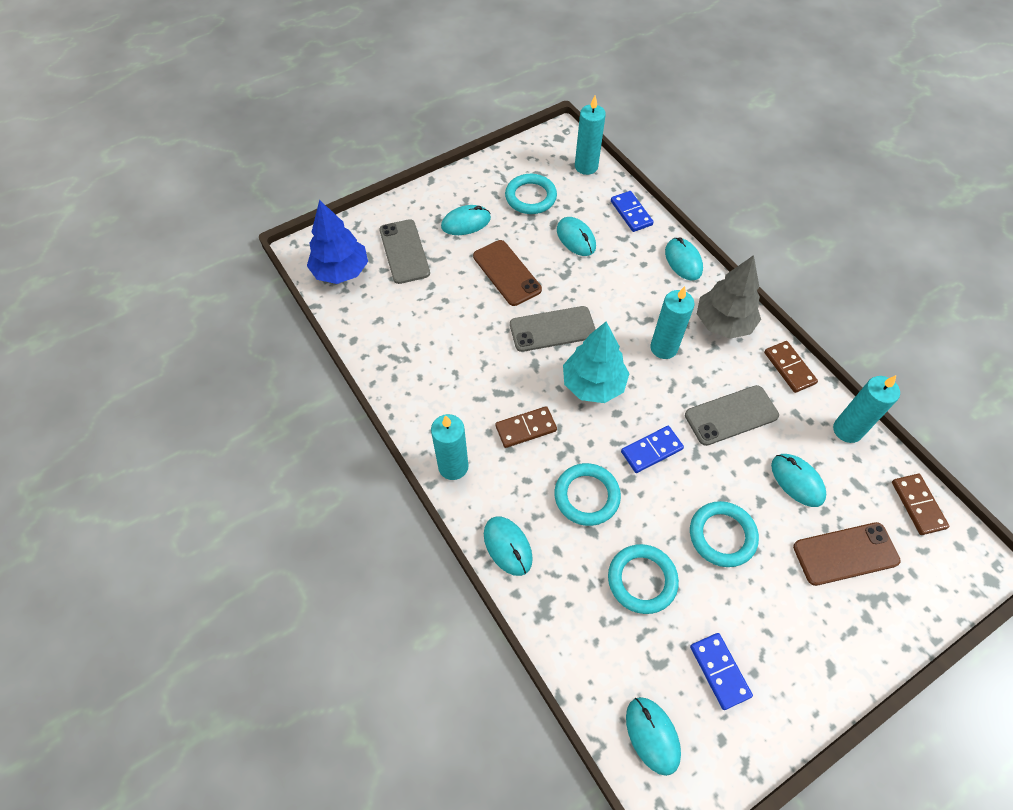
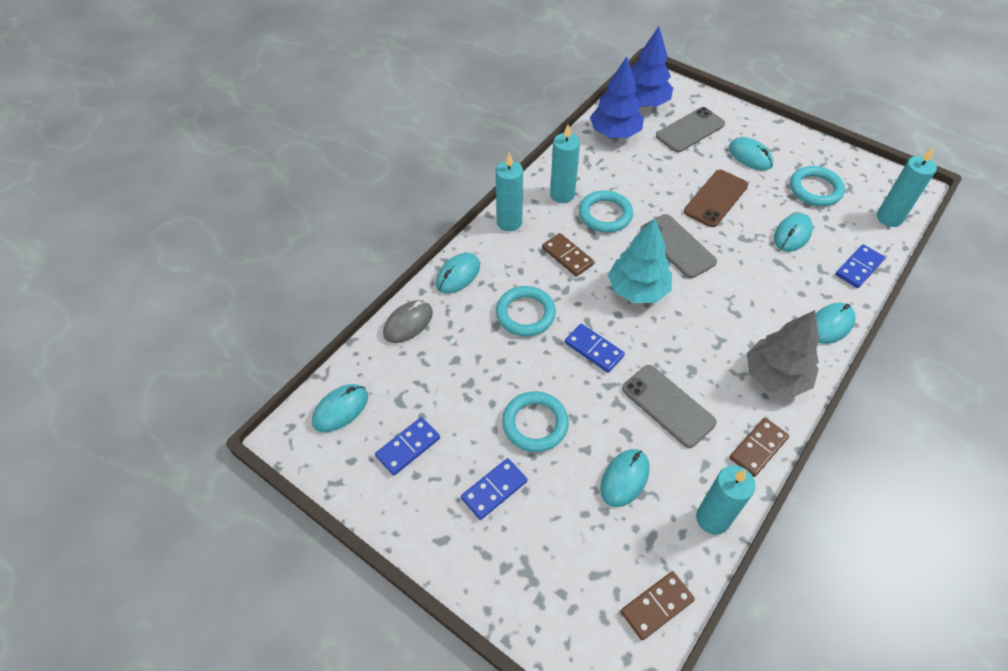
camera: 70 degrees right, 5 degrees down
(371, 316) = (615, 133): none -> blue tree
(557, 623) = (408, 323): none -> grey mouse
(642, 580) = (466, 371): turquoise ring -> turquoise ring (605, 214)
(663, 348) = (711, 333): turquoise candle -> turquoise candle (562, 195)
(786, 599) = (494, 489): none -> blue domino
(845, 553) = (564, 537): brown phone -> none

